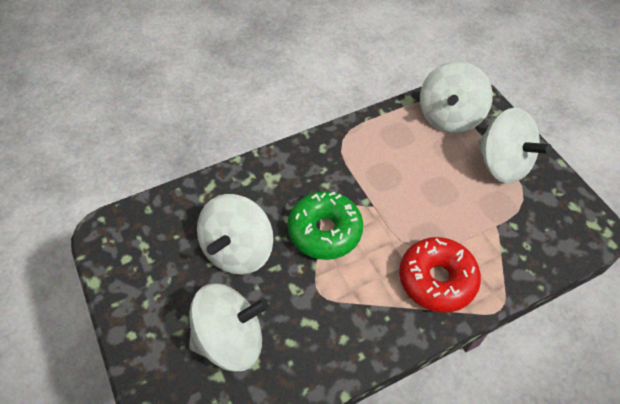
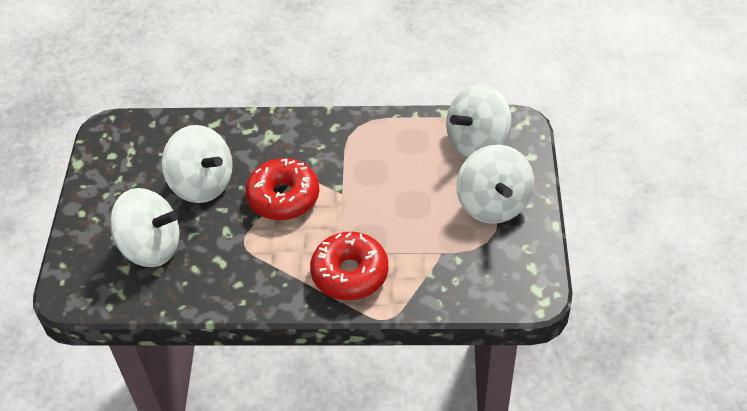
camera: 30 degrees right, 5 degrees down
(238, 250) = (202, 184): white spinning top -> white spinning top turned 105 degrees counterclockwise
(325, 231) = (283, 197): green donut -> red donut

